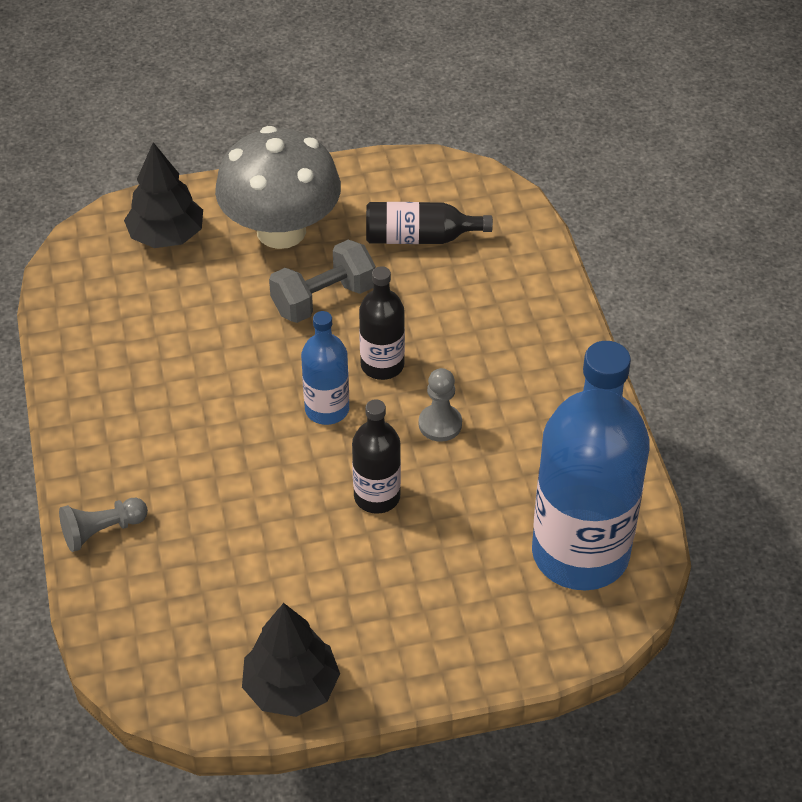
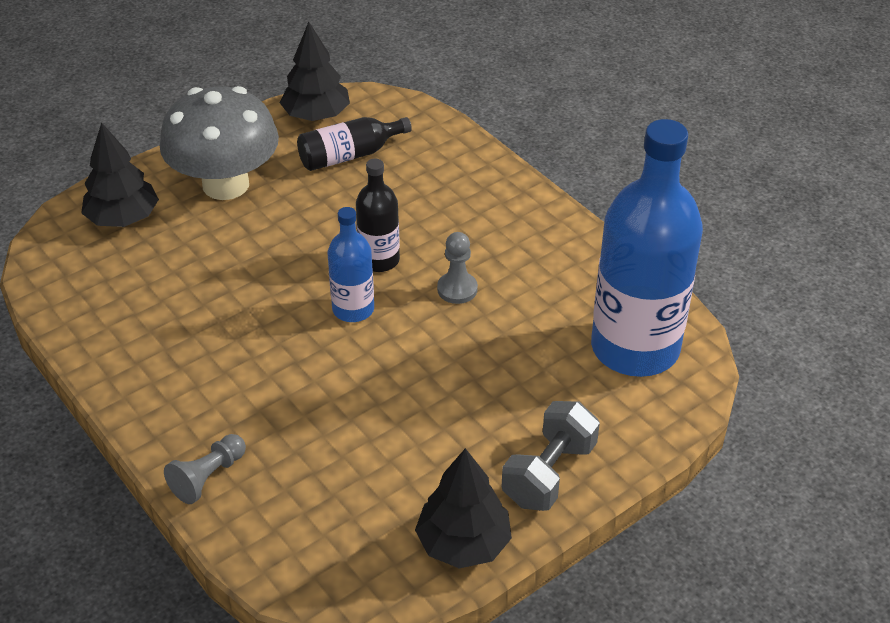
camera: 25 degrees left, 5 degrees down
(323, 299) = (296, 226): grey dumbbell -> grey dumbbell (549, 473)
(377, 496) = (440, 363): black bottle -> none
(412, 181) = (316, 115): none -> black tree

